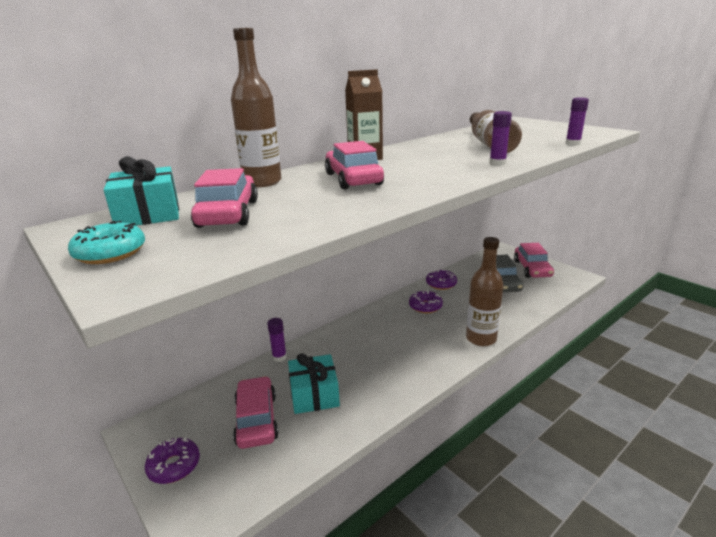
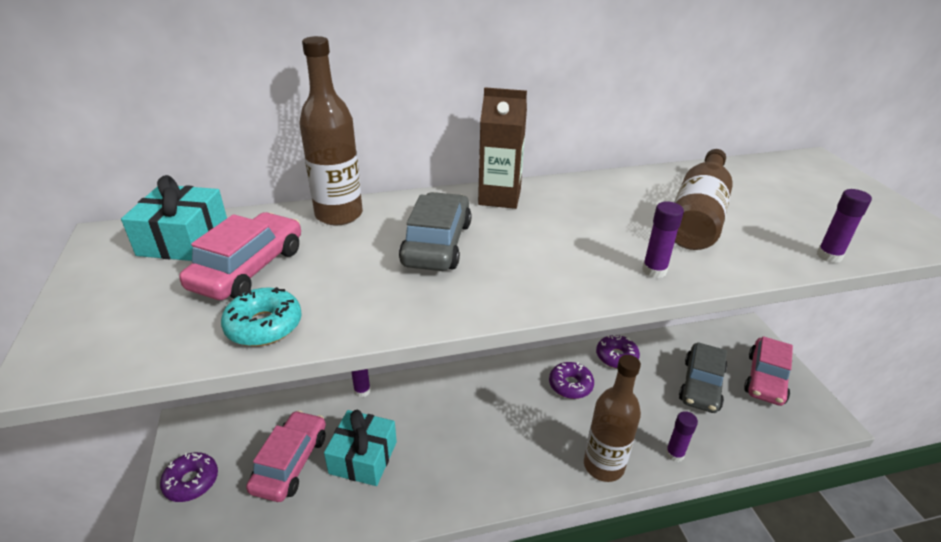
camera: 25 degrees right, 10 degrees up
(110, 253) = (95, 300): turquoise donut -> turquoise donut (264, 326)
(353, 179) = (437, 244): pink car -> grey car
(515, 319) = (674, 454): none -> purple glue stick

